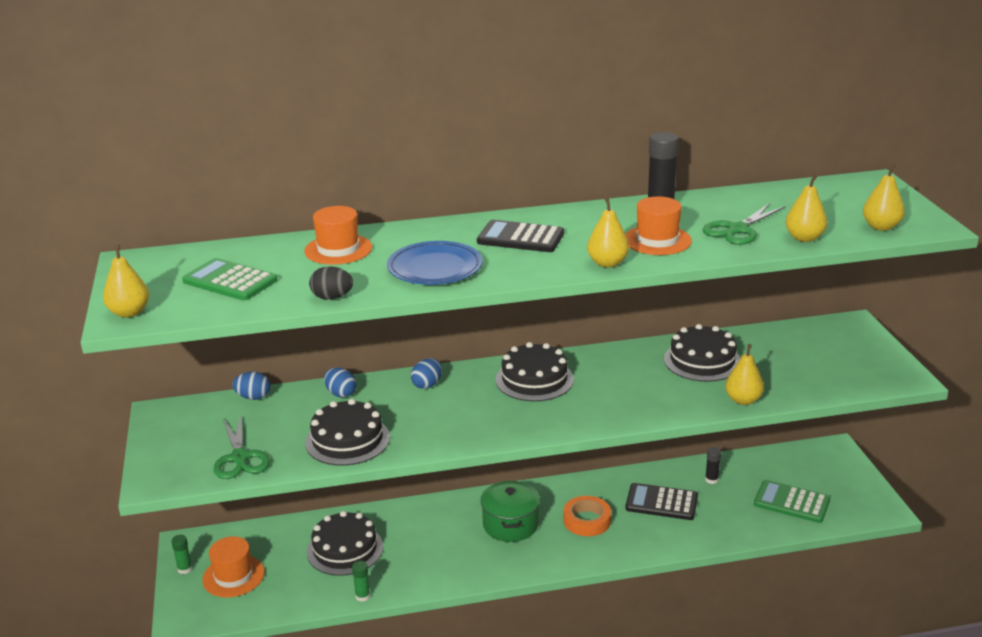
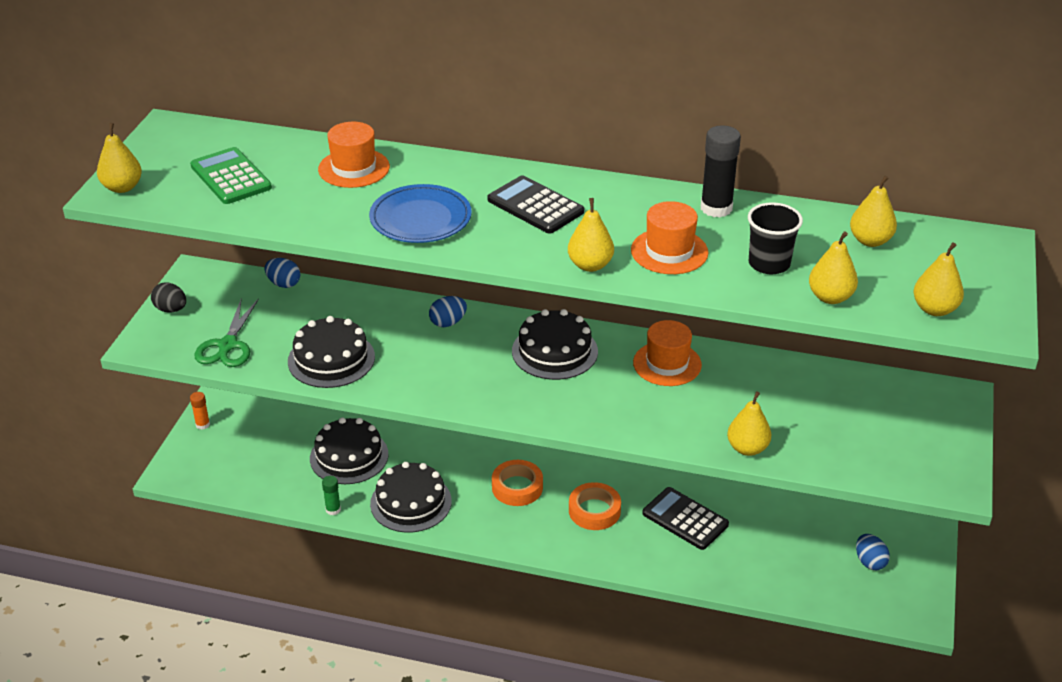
camera: 25 degrees right, 10 degrees up
(184, 569) = (202, 424): green glue stick -> orange glue stick
(233, 576) = (238, 447): orange hat -> orange hat (667, 364)
(332, 297) = (300, 225): black egg -> black egg (171, 309)
(341, 394) = (362, 306): blue egg -> blue egg (869, 562)
(510, 524) = (517, 487): green pot -> orange tape
(702, 361) = (745, 387): black cake -> black cake (411, 502)
(711, 480) = (758, 513): black glue stick -> none
(738, 230) = (769, 264): green scissors -> black cup
(790, 200) = (870, 241): none -> yellow pear
(791, 502) = (824, 570): green calculator -> none

